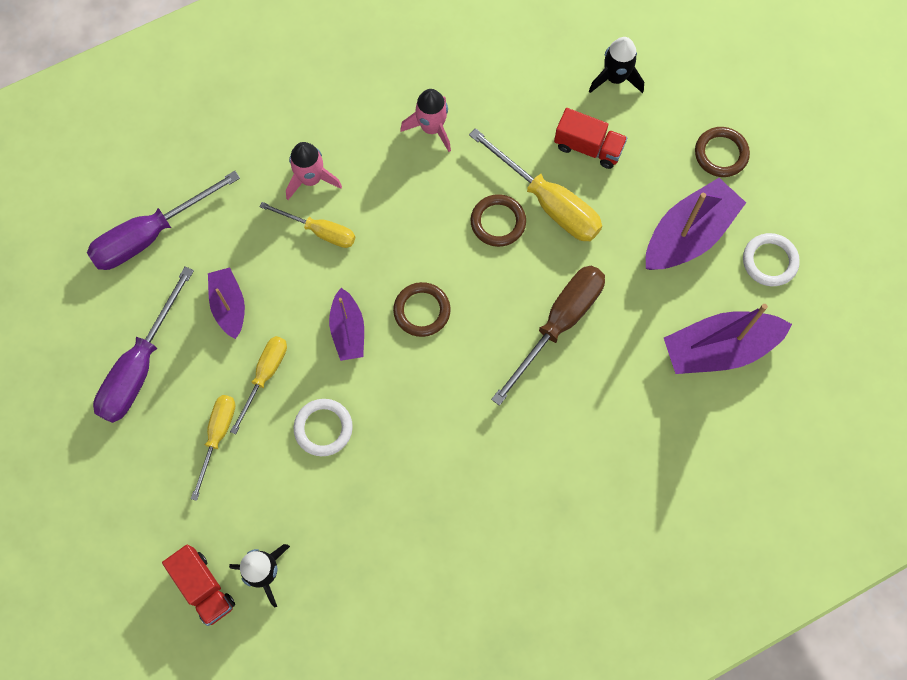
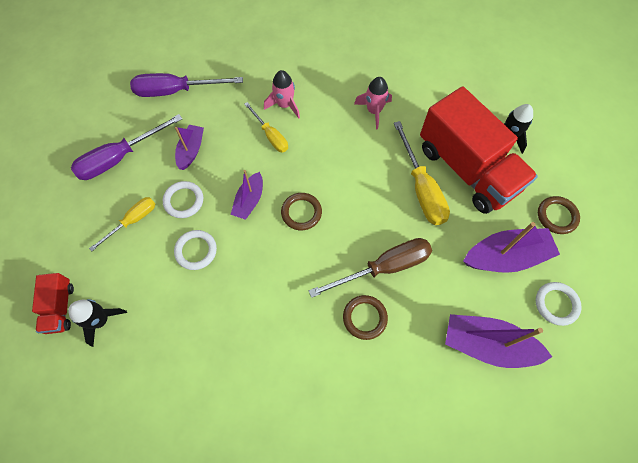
camera: 30 degrees right, 5 degrees down
(265, 376) = (184, 201): yellow screwdriver -> white ring
(498, 222) = (382, 184): brown ring -> brown ring (364, 318)
(588, 147) = (467, 168): red truck -> red truck, size x2.24

